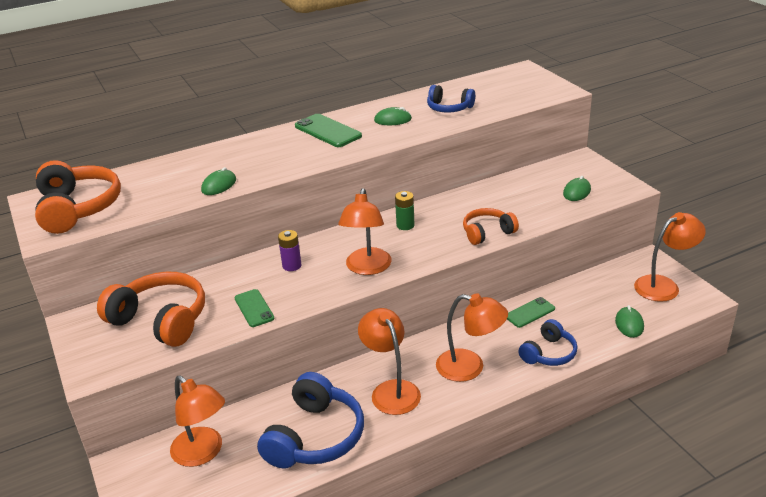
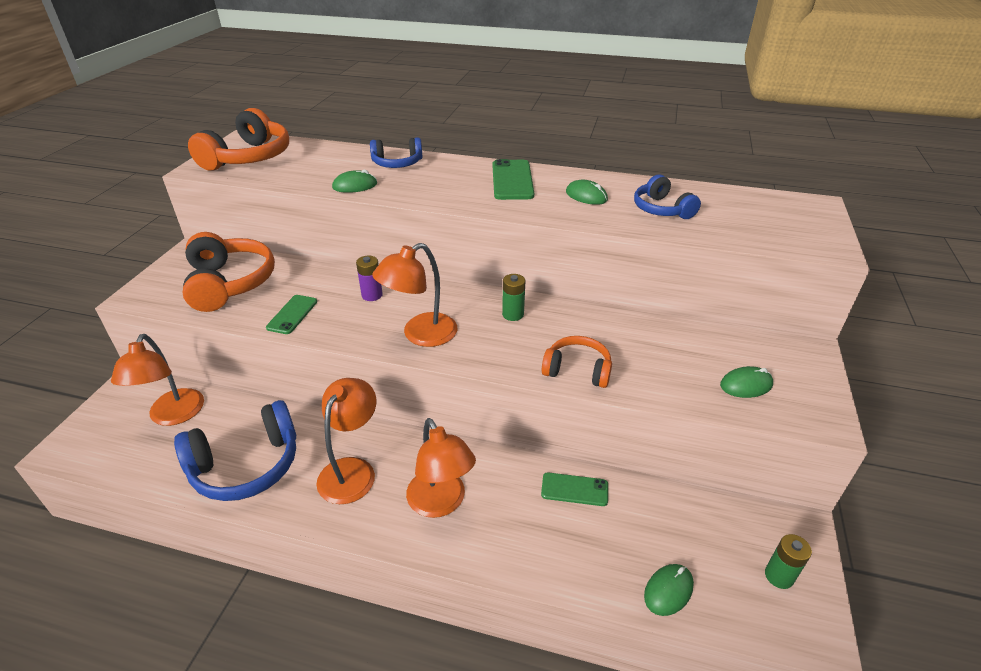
camera: 40 degrees right, 5 degrees up
(549, 353) = (533, 551): blue headphones -> blue headphones (397, 163)
(664, 285) = (779, 576): orange lamp -> green battery

